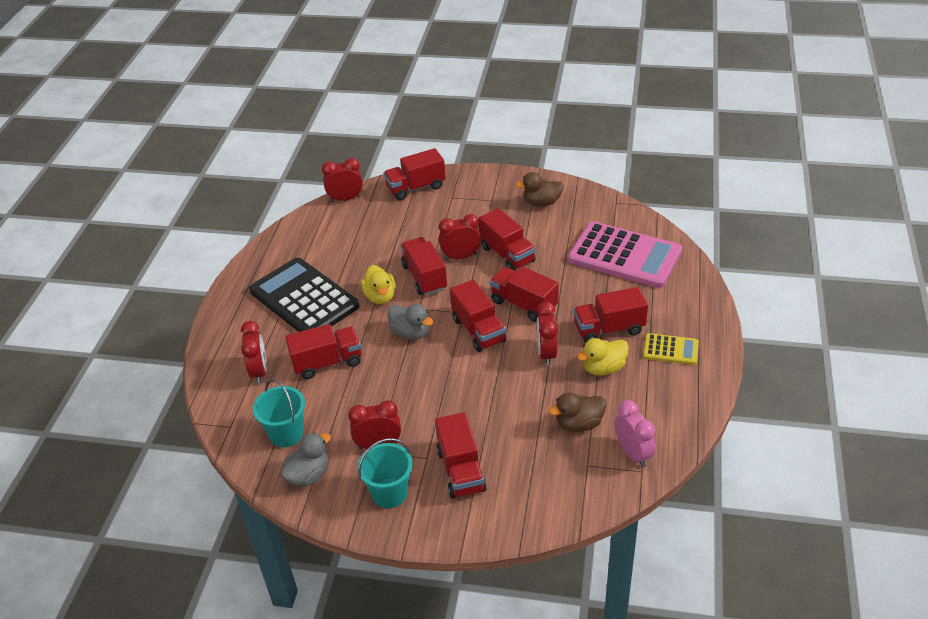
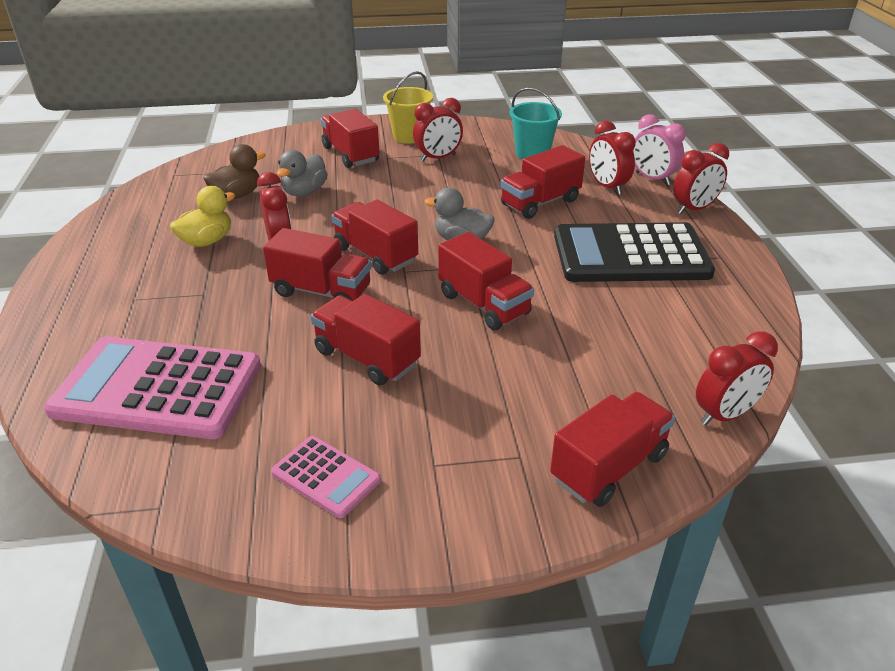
camera: 160 degrees right, 5 degrees down
(304, 298) = (630, 254): black calculator -> black calculator turned 150 degrees clockwise
(308, 475) = (488, 136): grey duck -> grey duck (304, 192)
(380, 296) = (530, 271): yellow duck -> none
(389, 493) = (409, 136): turquoise bucket -> yellow bucket
(461, 257) = (443, 342): red clock -> red clock (694, 209)
(541, 202) = (326, 477): brown duck -> pink calculator
(609, 329) = (196, 280): red truck -> none
(633, 453) = (180, 183): pink clock -> pink clock (652, 178)
(670, 350) = (114, 270): yellow calculator -> none

